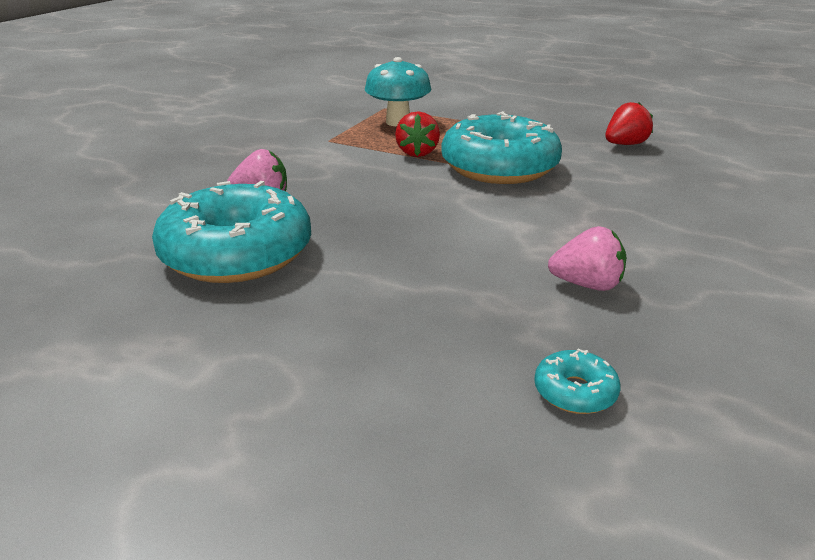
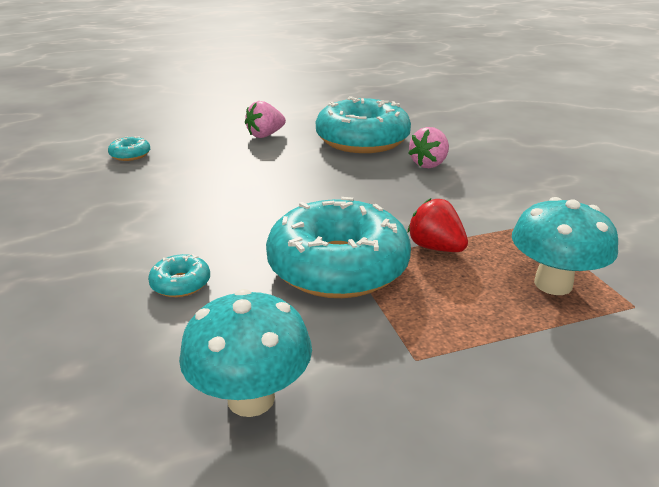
camera: 135 degrees right, 0 degrees up
(587, 284) = (157, 195): pink strawberry -> pink strawberry (265, 135)
(625, 144) = (251, 398): red strawberry -> turquoise mushroom
(625, 197) = (181, 283): none -> turquoise donut

